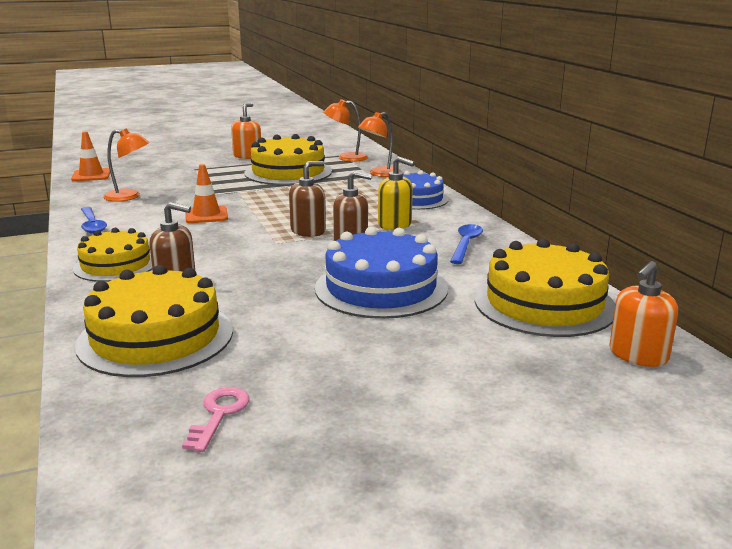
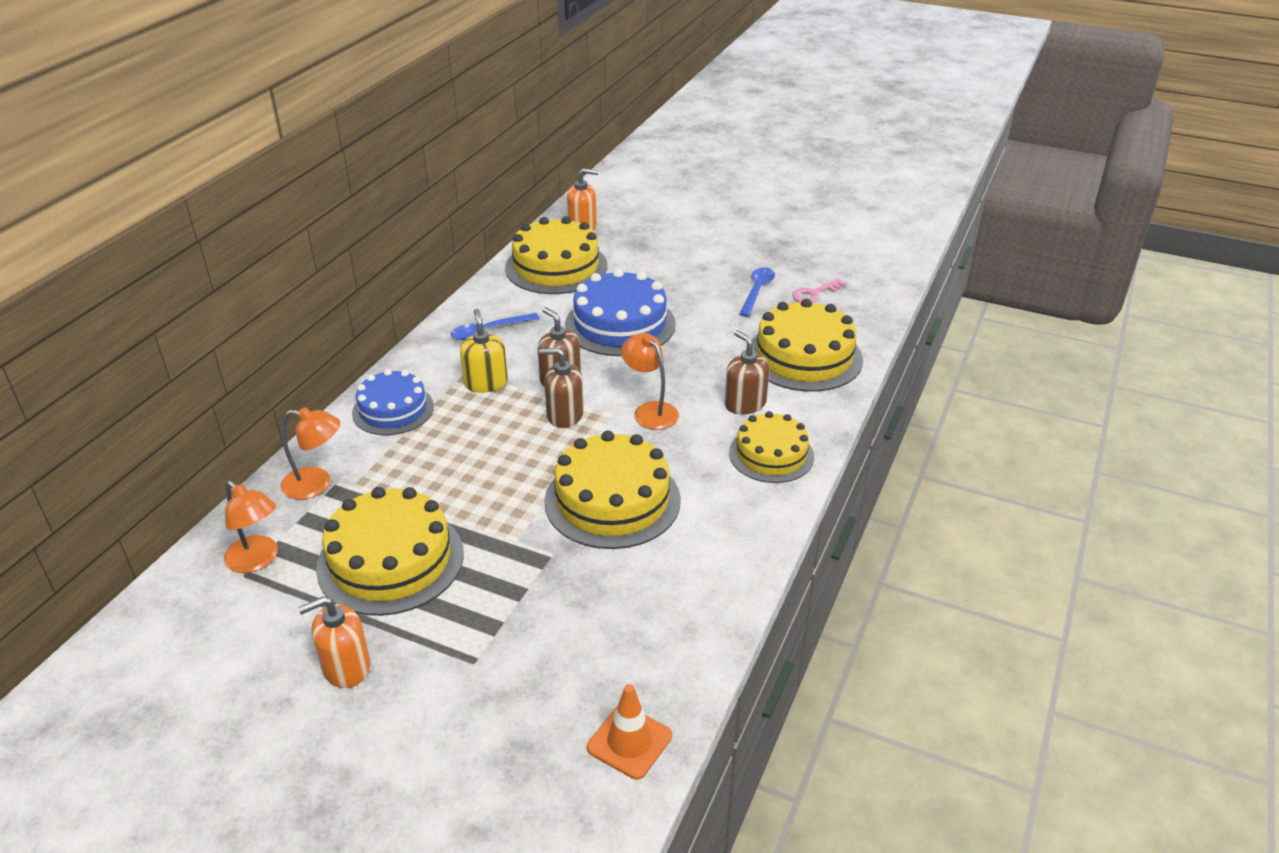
camera: 135 degrees left, 15 degrees up
(92, 225) = (741, 550): blue spoon -> blue spoon (757, 291)
(129, 196) = (644, 610): orange lamp -> orange lamp (650, 411)
(206, 215) = (612, 500): orange traffic cone -> yellow cake

